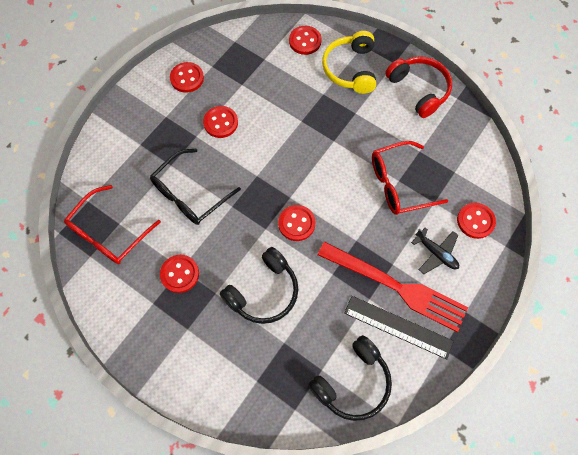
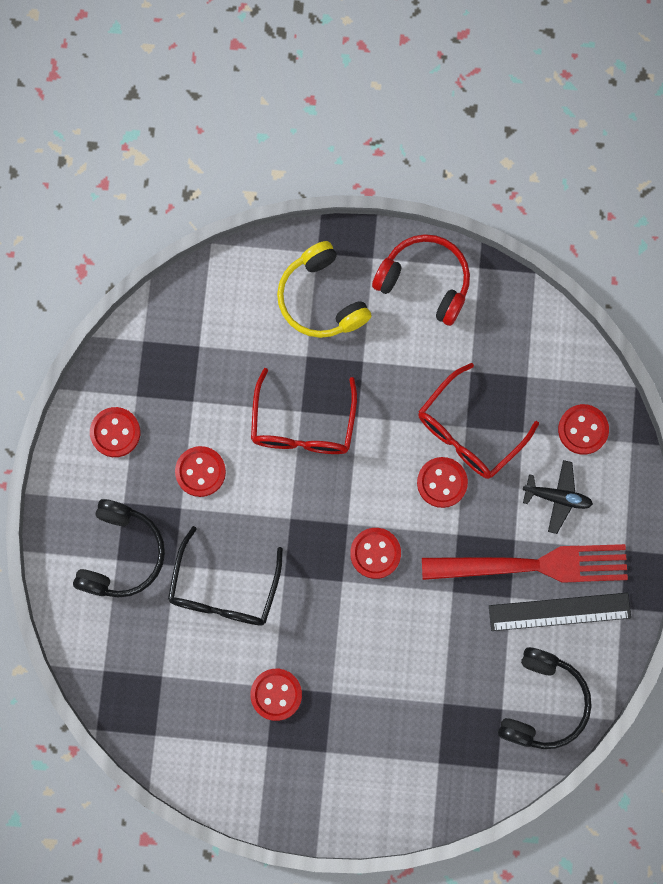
camera: 30 degrees left, 10 degrees up
(109, 233) = (158, 695): red glasses -> red glasses (303, 425)
(263, 292) = (386, 658): black headphones -> black headphones (121, 554)
(305, 41) = (237, 289): red button -> red button (442, 482)

